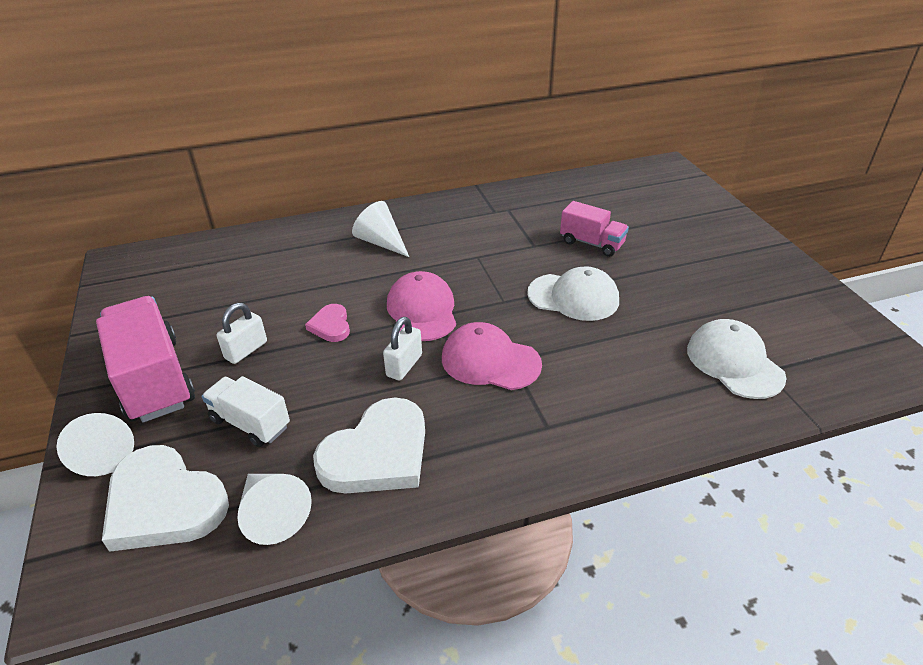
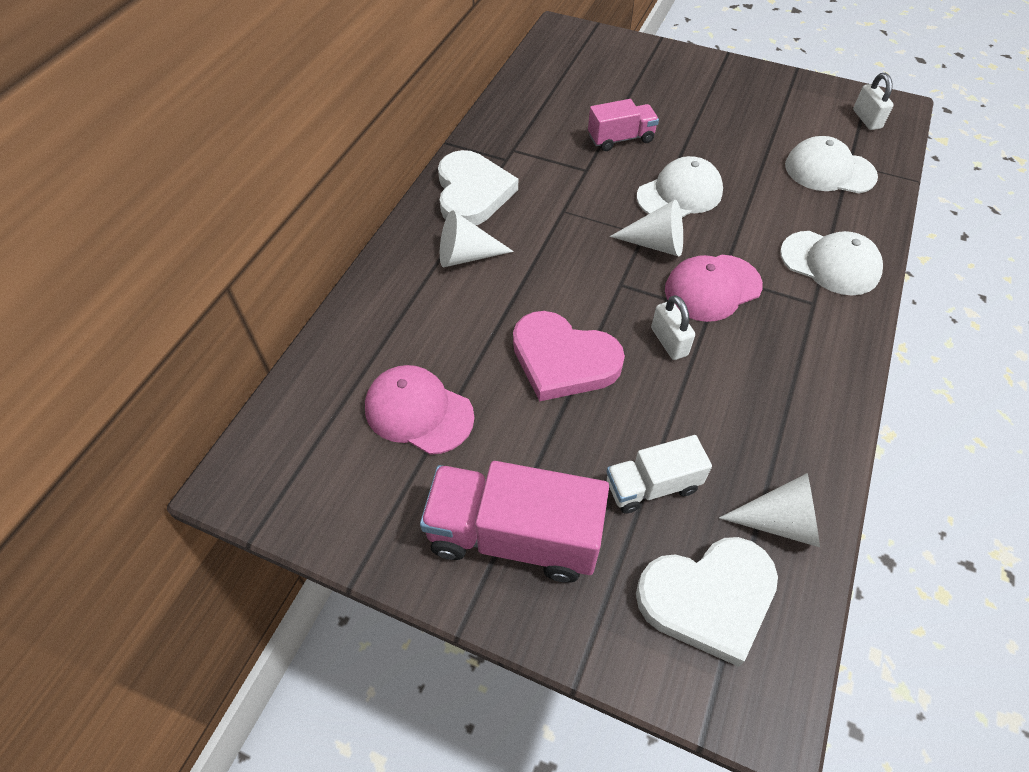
camera: 50 degrees left, 15 degrees up
(105, 450) = (593, 621): white cone -> white cone (656, 244)
(246, 350) = (538, 440): white padlock -> white padlock (866, 119)
(331, 325) = (563, 360): pink heart -> pink heart, size x1.97
(378, 453) = (763, 417): white heart -> white heart (472, 192)
(422, 310) = (604, 289): pink cap -> pink cap (418, 412)
(612, 415) = (830, 263): none -> white cap

